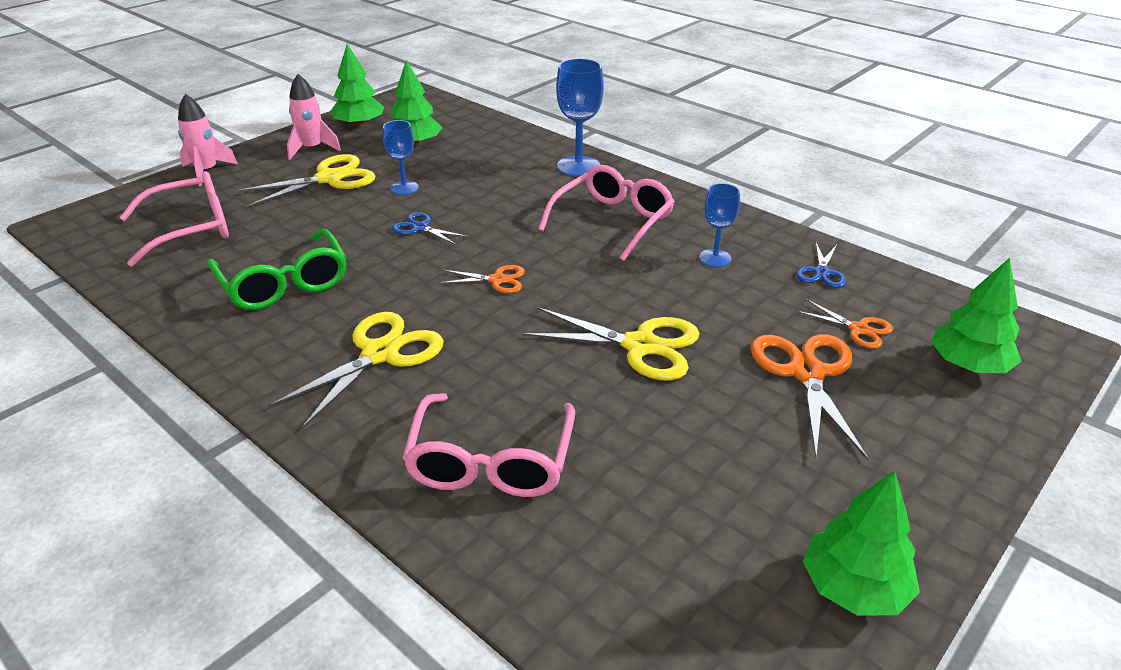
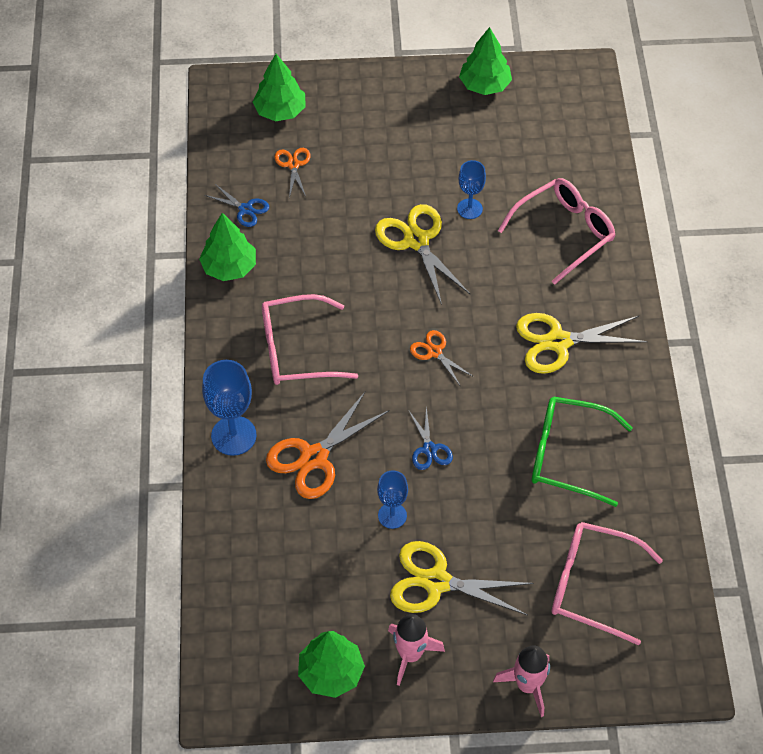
camera: 135 degrees left, 20 degrees up
(284, 283) = (568, 455): green glasses -> green glasses turned 90 degrees counterclockwise
(415, 144) = (317, 587): green tree -> green tree (229, 267)
(715, 258) = (285, 267): blue goblet -> blue goblet (469, 209)
(806, 373) = (360, 164): orange scissors -> orange scissors (314, 457)
(821, 272) = (245, 209): blue scissors -> blue scissors turned 60 degrees clockwise

